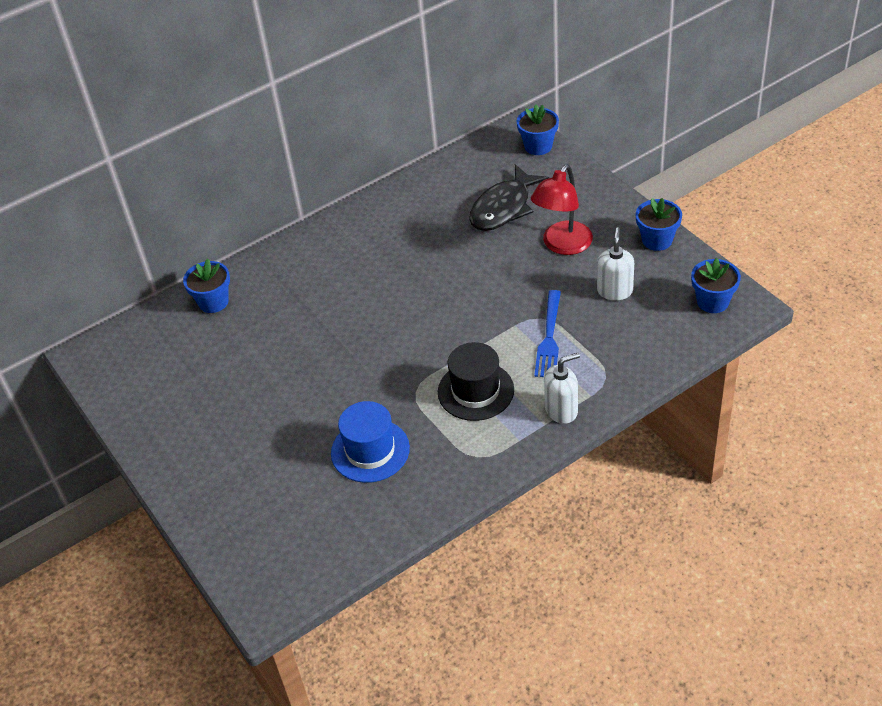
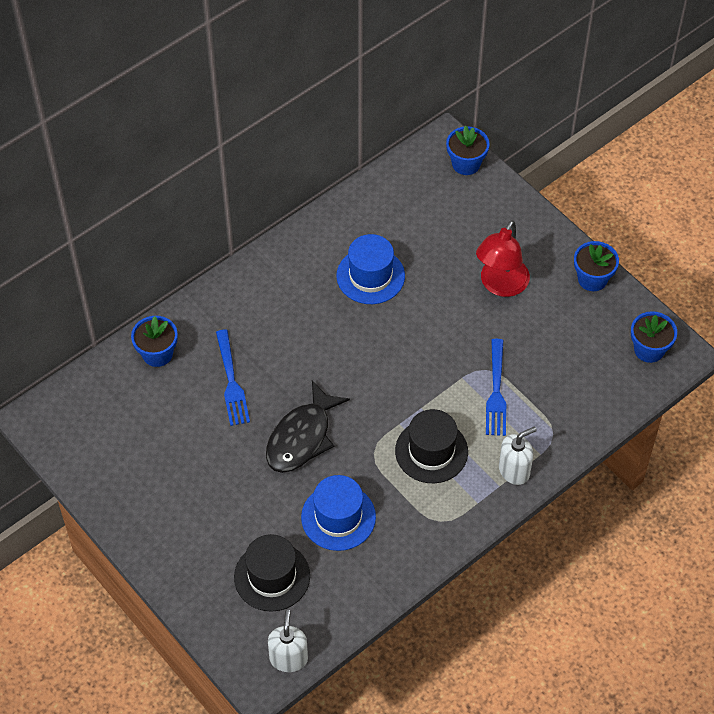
camera: 10 degrees left, 10 degrees up
(281, 326) = (231, 381): none -> blue fork
(291, 506) = (272, 576): none -> black hat
(433, 237) = (370, 276): none -> blue hat
(504, 208) = (438, 240): black fish -> black fish (302, 437)
(615, 291) = (555, 338): white soap dispenser -> white soap dispenser (288, 658)

